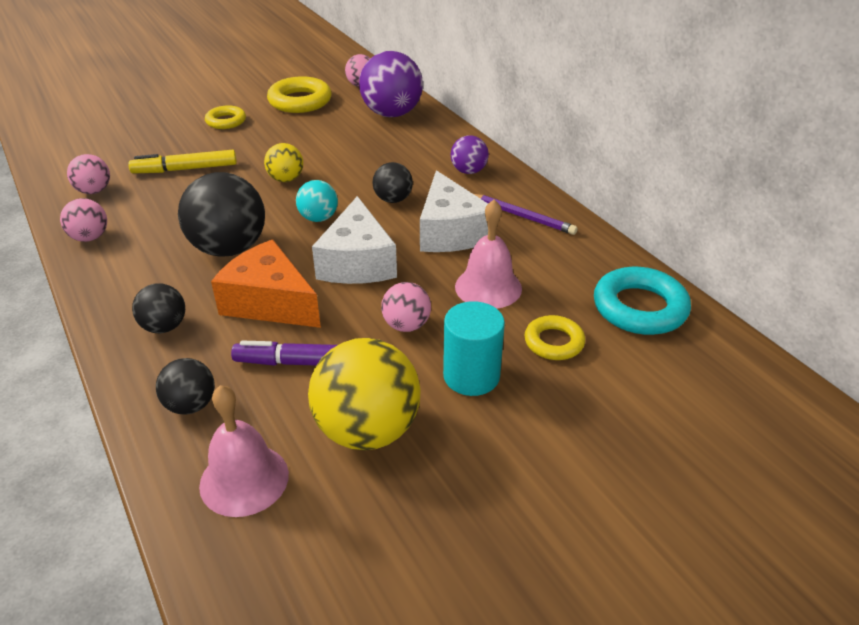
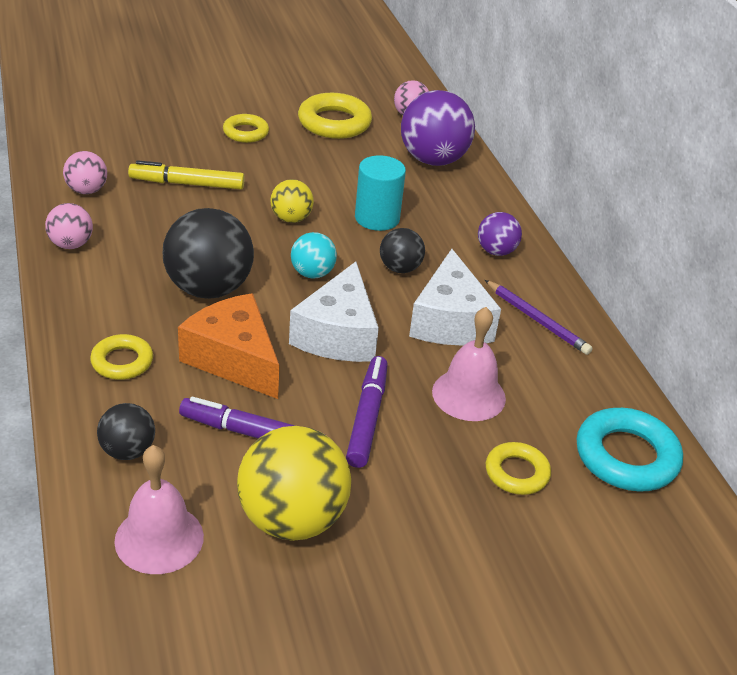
camera: 10 degrees right, 0 degrees up
(164, 327) = (122, 362): black ball -> yellow ring
(406, 325) = (367, 417): pink ball -> purple marker
(471, 376) = (416, 488): turquoise cylinder -> turquoise cylinder (377, 218)

